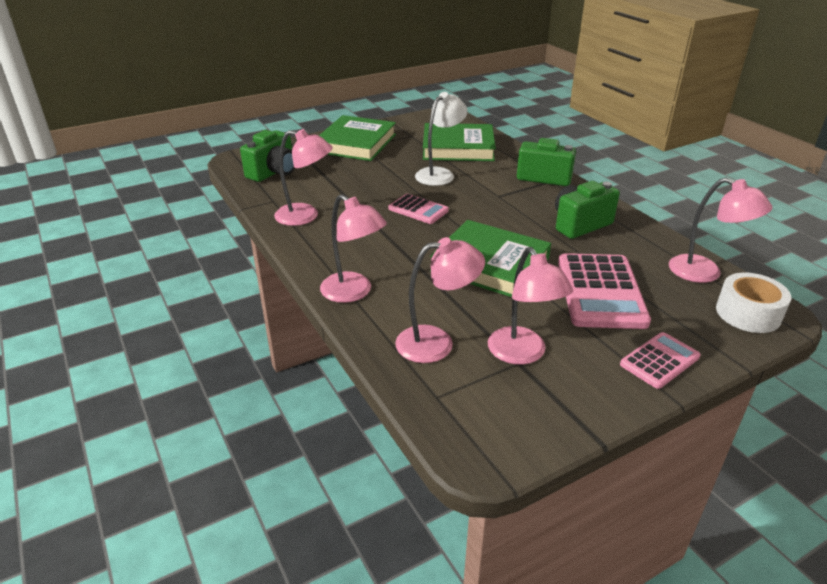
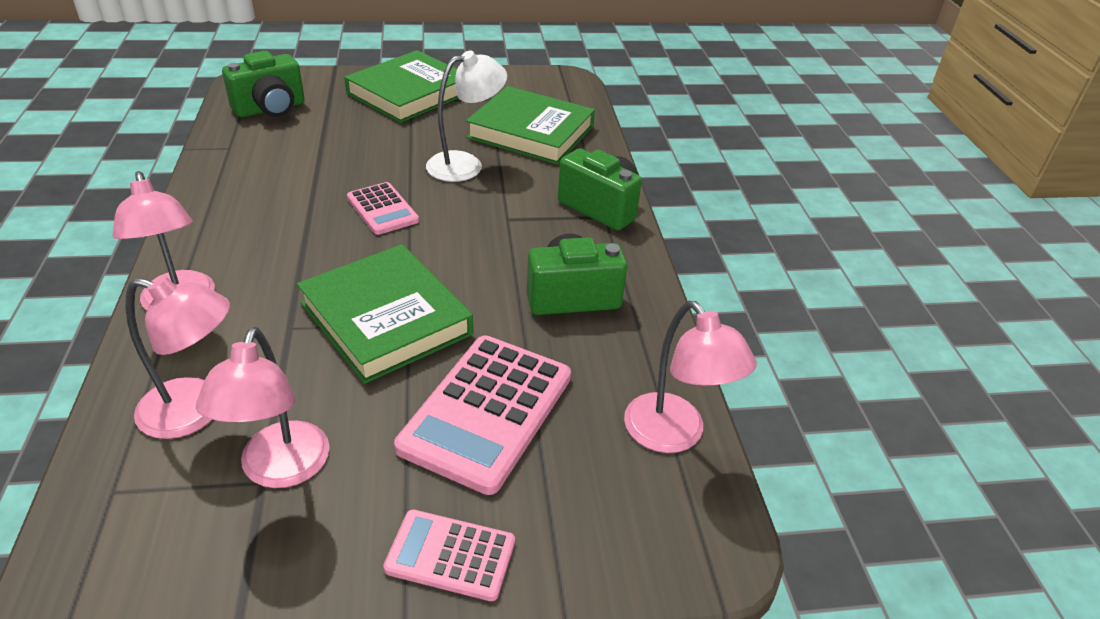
camera: 20 degrees right, 5 degrees up
(305, 216) = (241, 179): pink lamp -> none
(659, 361) = (450, 555): pink calculator -> pink calculator turned 150 degrees counterclockwise
(748, 313) = (668, 528): white tape -> none

